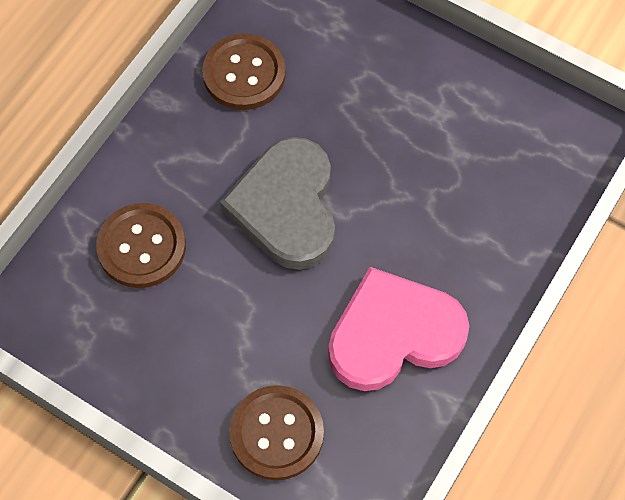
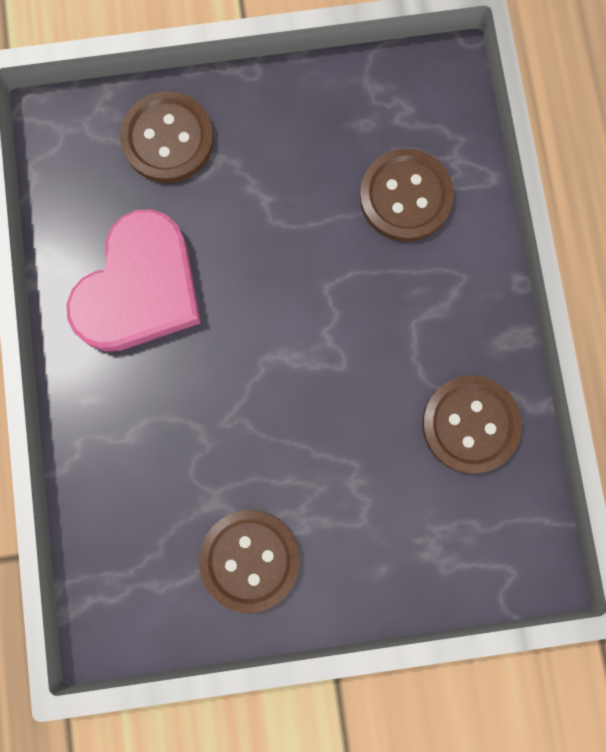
camera: 140 degrees right, 15 degrees up
(286, 207) = (320, 327): grey heart -> none
(461, 103) = (250, 559): none -> brown button

